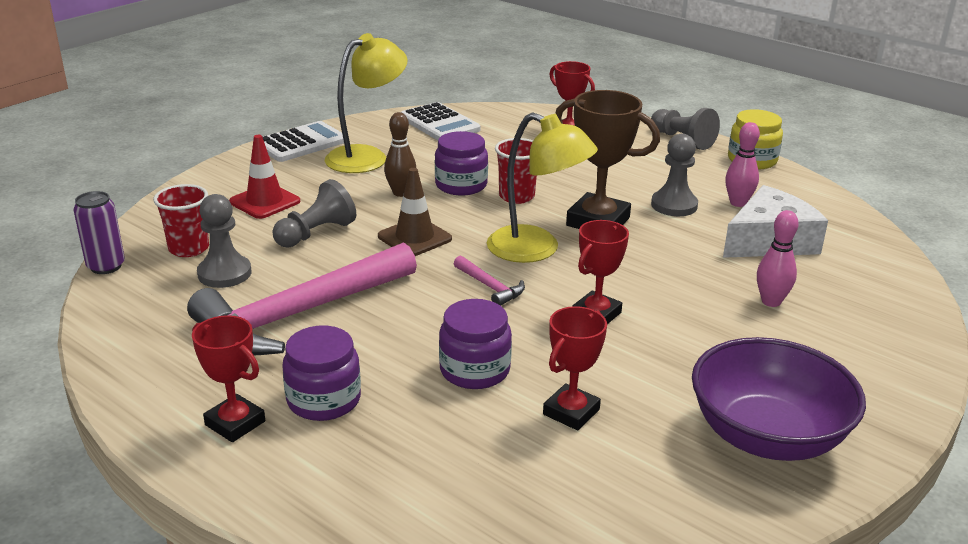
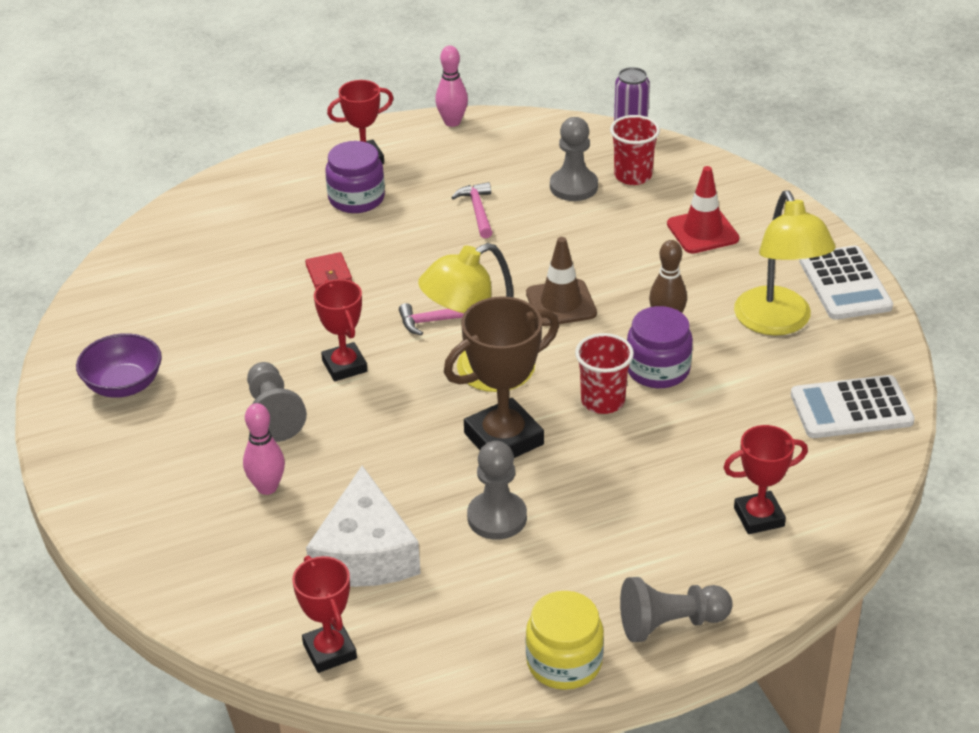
camera: 120 degrees right, 10 degrees up
(299, 314) = (477, 211): pink hammer -> pink hammer, size x0.40
(316, 233) = (612, 248): grey pawn -> grey pawn (273, 414)
(474, 370) = (329, 274): purple jar -> red wallet
(571, 412) = (239, 302): red trophy -> red trophy (329, 651)
(738, 203) = (463, 577): pink bowling pin -> pink bowling pin (452, 122)
(767, 436) = (123, 385): purple bowl -> purple bowl, size x0.61

